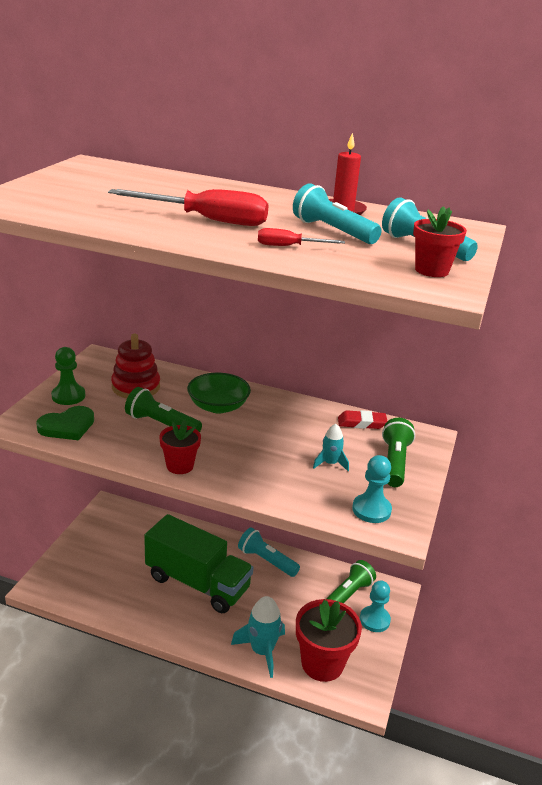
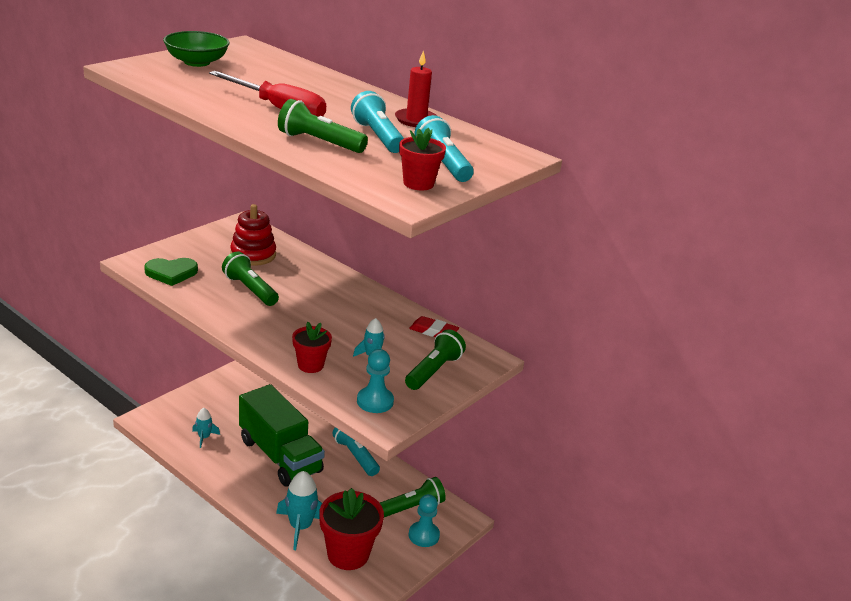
camera: 20 degrees right, 0 degrees up
(68, 396) = (190, 249): green pawn -> none
(112, 587) = (204, 437): none -> turquoise rocket
(180, 466) = (238, 325): red flower pot -> red flower pot (310, 365)
(218, 406) = (312, 287): green bowl -> green bowl (197, 62)
(289, 246) = (319, 142): red screwdriver -> green flashlight

